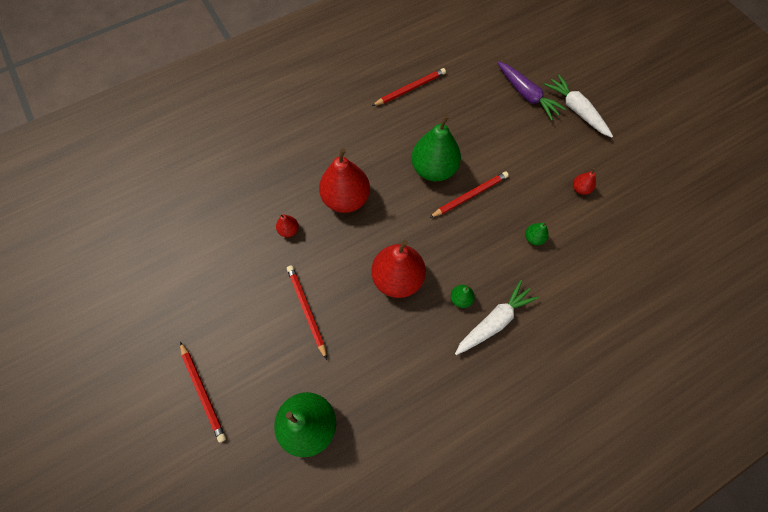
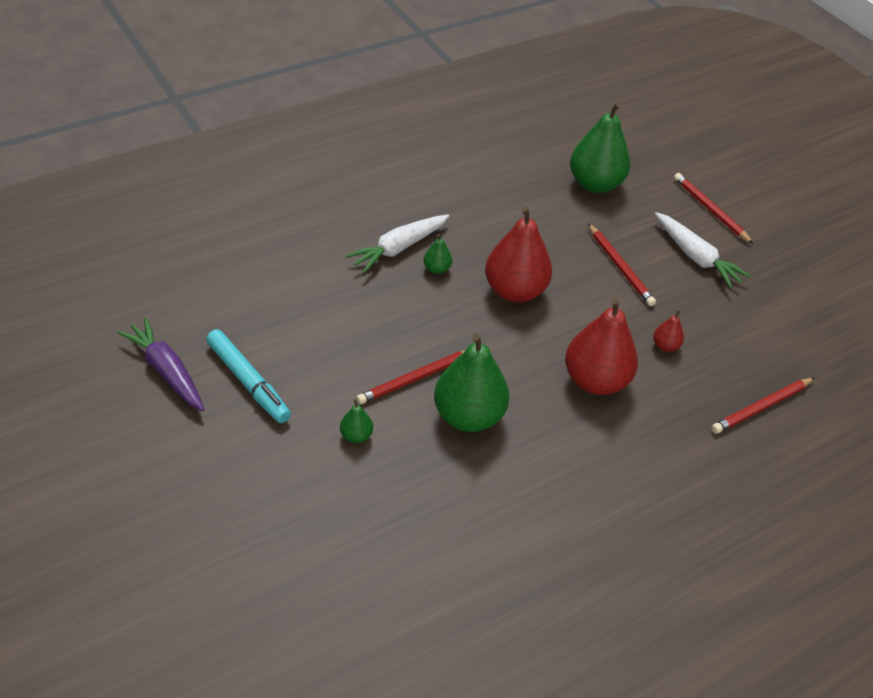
camera: 175 degrees right, 20 degrees down
(410, 89) = (511, 554): red pencil -> red pencil (761, 407)
(526, 95) = (296, 537): purple carrot -> purple carrot (166, 371)
(533, 238) = (333, 325): green pear -> green pear (356, 435)
(576, 110) = (213, 504): white carrot -> white carrot (695, 257)
(580, 189) = (248, 381): red pear -> turquoise marker

